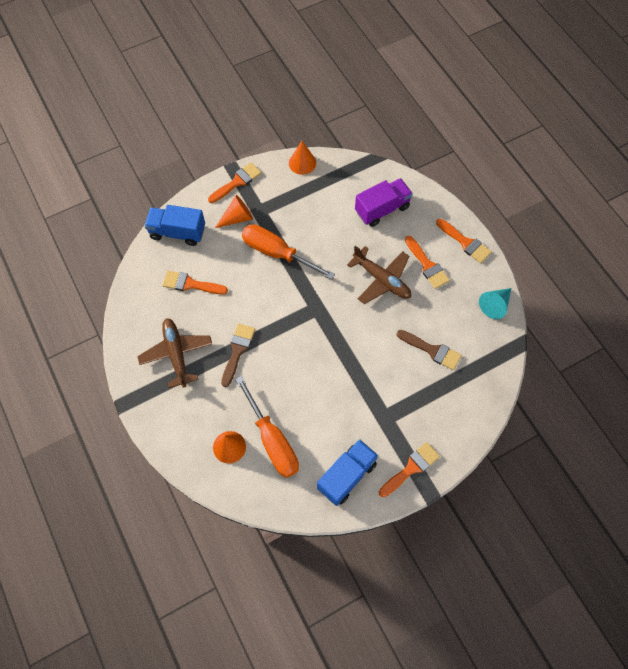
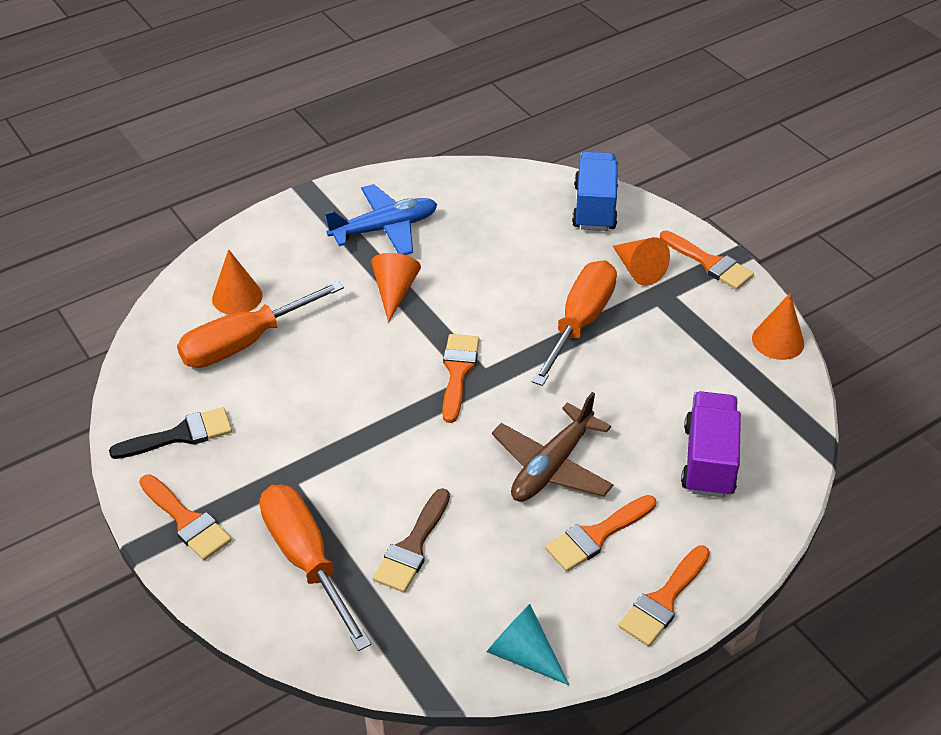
camera: 85 degrees right, 20 degrees down
(176, 354) = (385, 228): brown plane -> blue plane
(190, 284) = (504, 230): orange brush -> orange brush (458, 372)
(237, 351) = (394, 292): brown brush -> orange cone
(347, 476) = (180, 435): blue truck -> black brush
(382, 209) = (708, 460): purple truck -> purple truck turned 135 degrees counterclockwise
(439, 403) = (306, 560): none -> orange screwdriver

